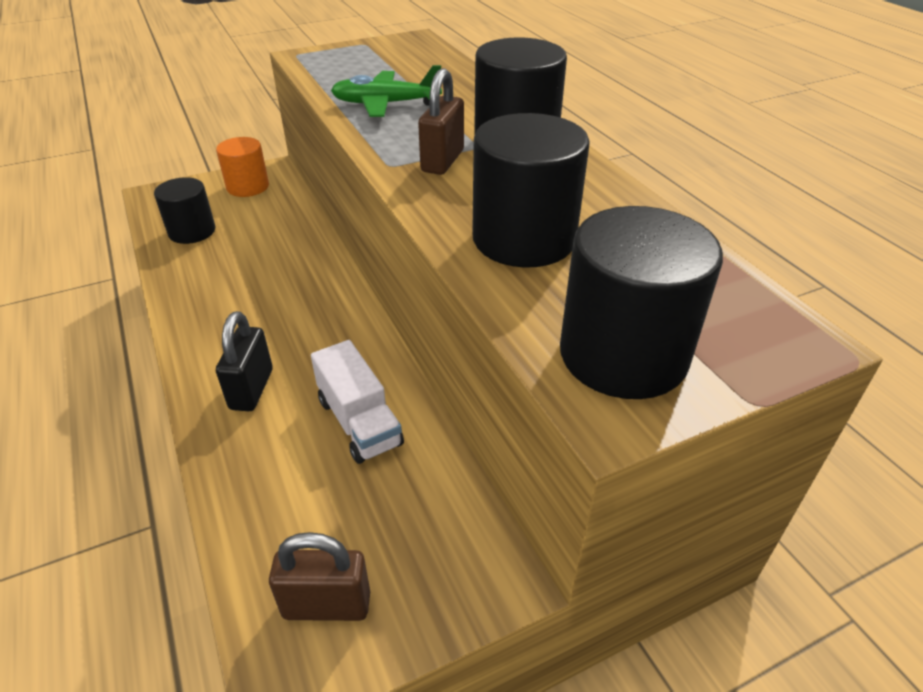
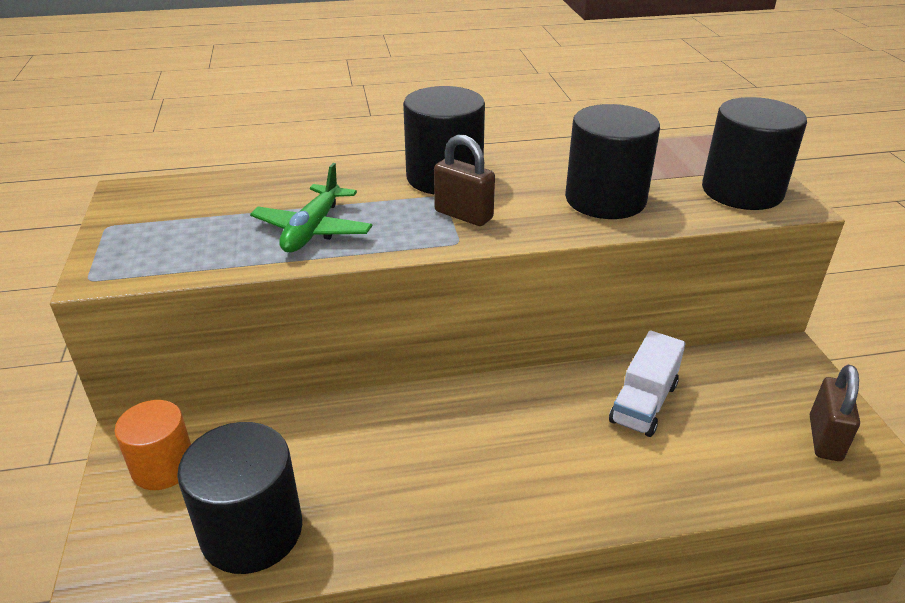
camera: 75 degrees left, 5 degrees down
(192, 231) = (252, 531): black cylinder -> black cylinder, size x1.51
(251, 389) = (591, 474): black padlock -> none
(359, 422) = (644, 403): white truck -> white truck turned 135 degrees clockwise

